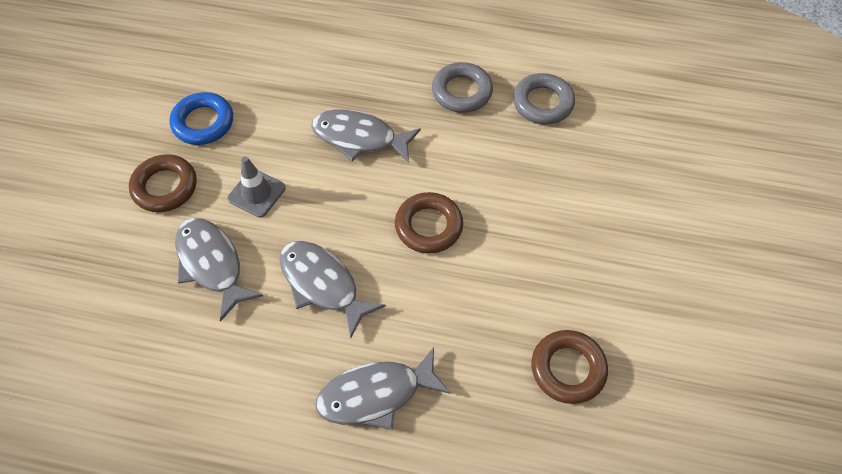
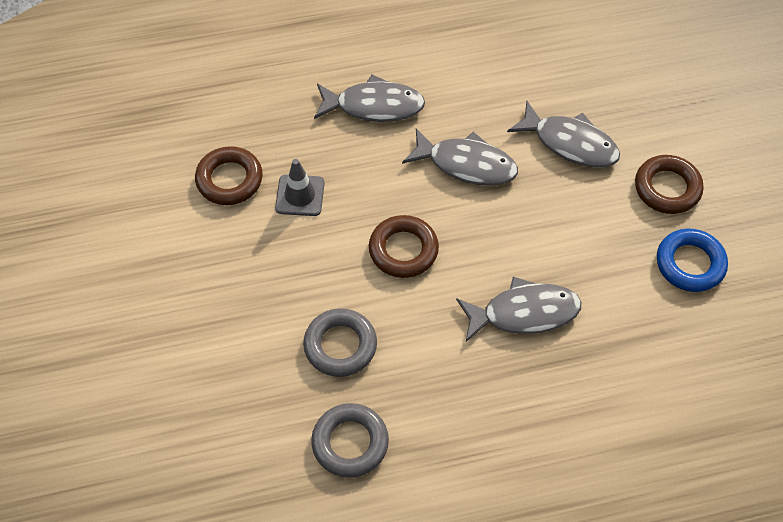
camera: 155 degrees right, 0 degrees up
(256, 193) = (581, 216): grey traffic cone -> grey traffic cone (300, 195)
(376, 394) = (374, 106): grey fish -> grey fish turned 45 degrees clockwise
(462, 92) = (448, 418): grey ring -> grey ring (340, 345)

